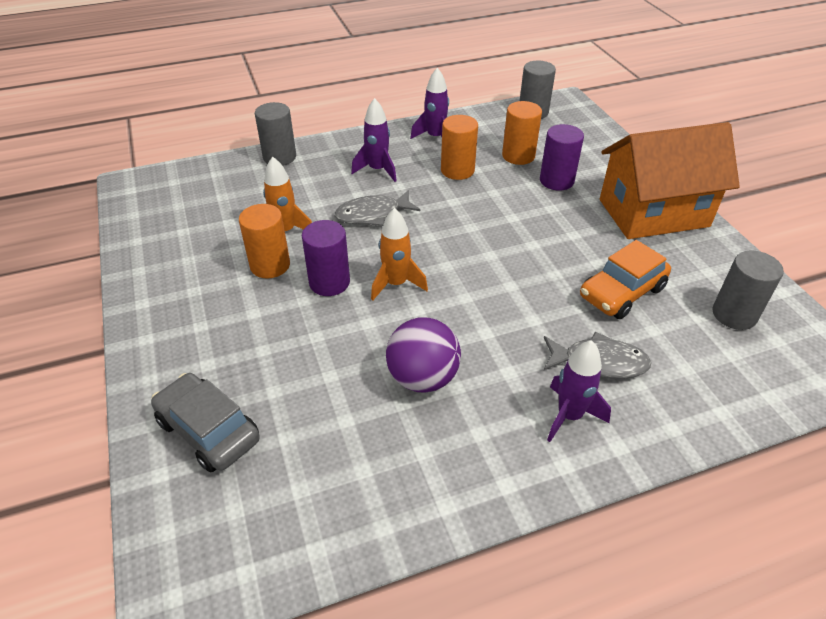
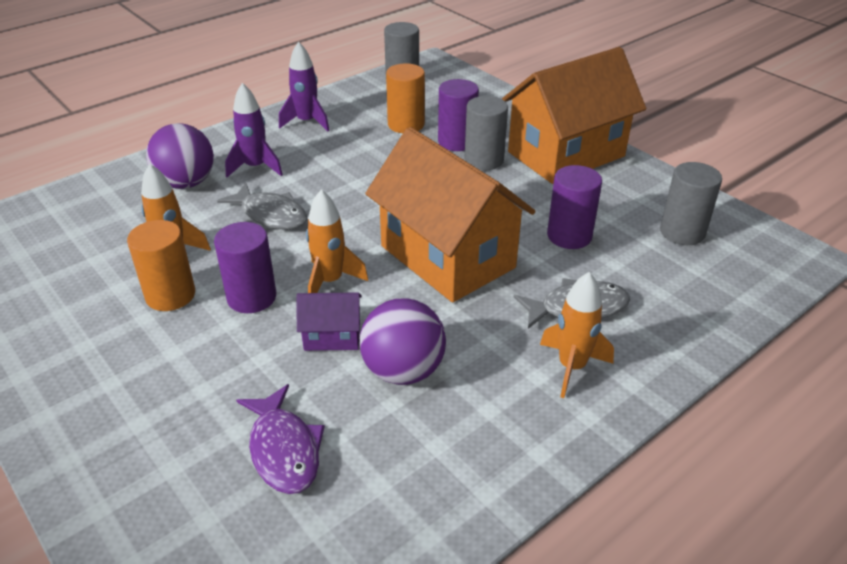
camera: 20 degrees left, 5 degrees down
(209, 430) = (174, 496): grey car -> none
(279, 157) = (130, 175): grey cylinder -> grey cylinder (484, 160)
(302, 417) = (283, 449): none -> purple fish
(319, 173) = (186, 183): none -> purple ball
(372, 214) = (270, 215): grey fish -> grey fish turned 105 degrees counterclockwise
(378, 332) = (332, 336): none -> purple house
(457, 170) = (346, 151): orange cylinder -> none
(503, 286) = (447, 257): none -> orange house
(569, 416) = (572, 367): purple rocket -> orange rocket
(621, 292) = (569, 236): orange car -> purple cylinder

